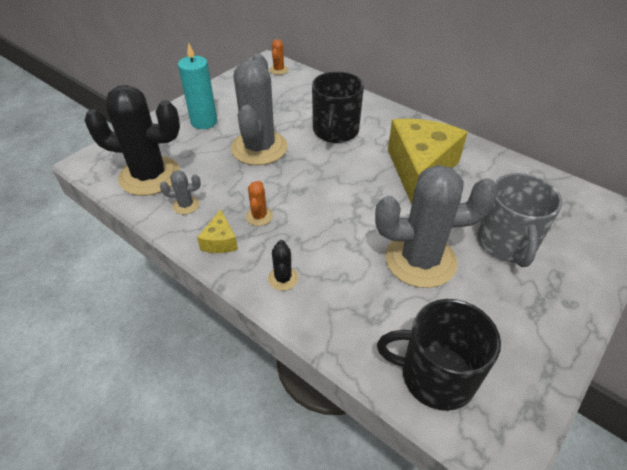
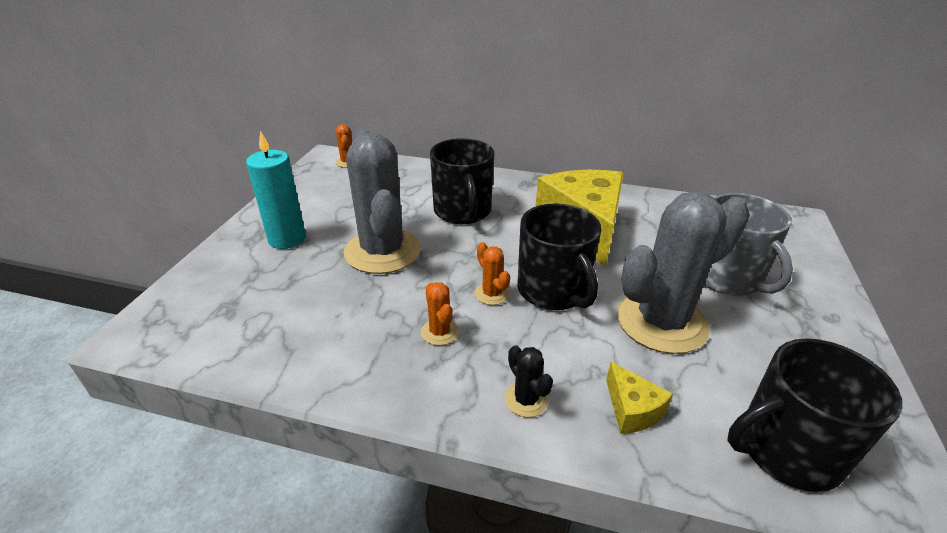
camera: 25 degrees left, 10 degrees down
(149, 176) = (248, 326): black cactus -> none
(186, 205) = (328, 349): grey cactus -> none
(220, 241) = (408, 381): yellow cheese -> yellow cheese (632, 410)
(312, 201) = (491, 294): none -> orange cactus
(357, 212) = (553, 290): none -> black mug

